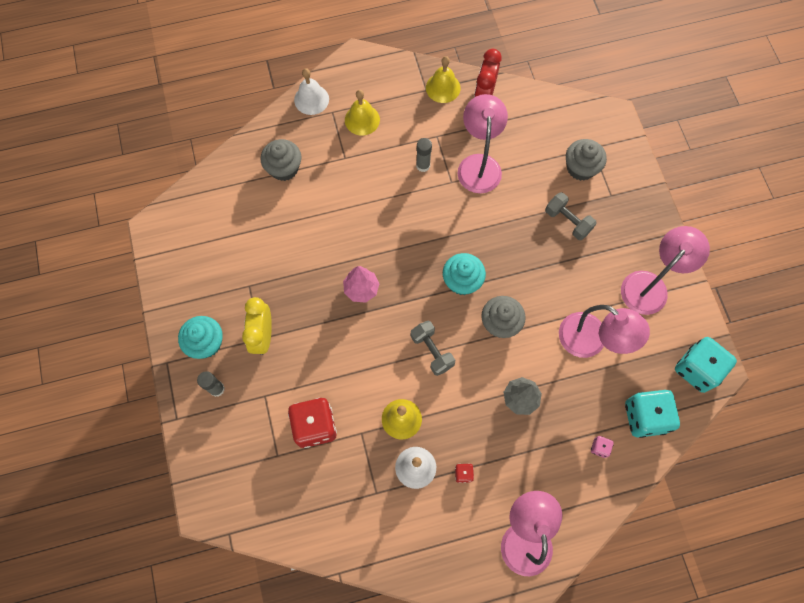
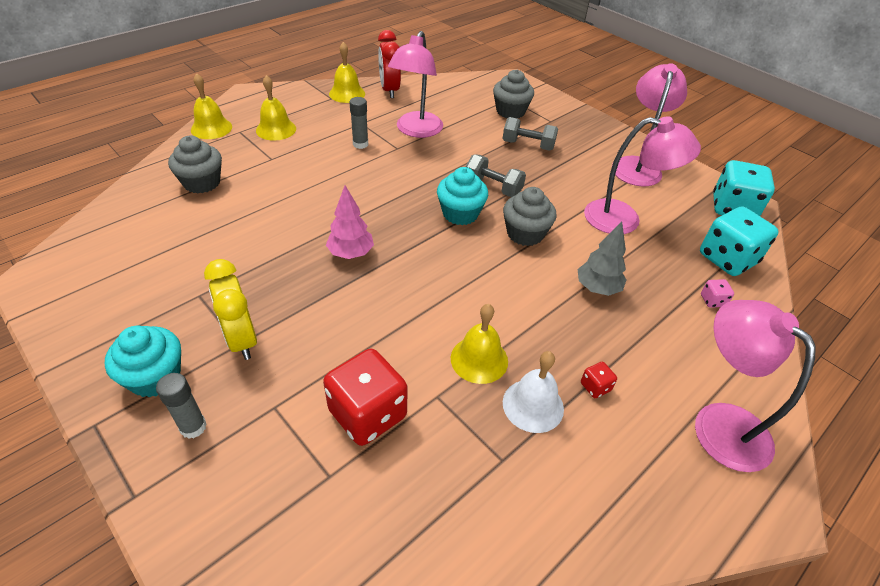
camera: 30 degrees left, 25 degrees down
(311, 99) = (211, 128): white bell -> yellow bell
(432, 351) = (469, 281): grey dumbbell -> grey dumbbell (493, 187)
(479, 164) = (416, 131): pink lamp -> pink lamp turned 135 degrees counterclockwise

